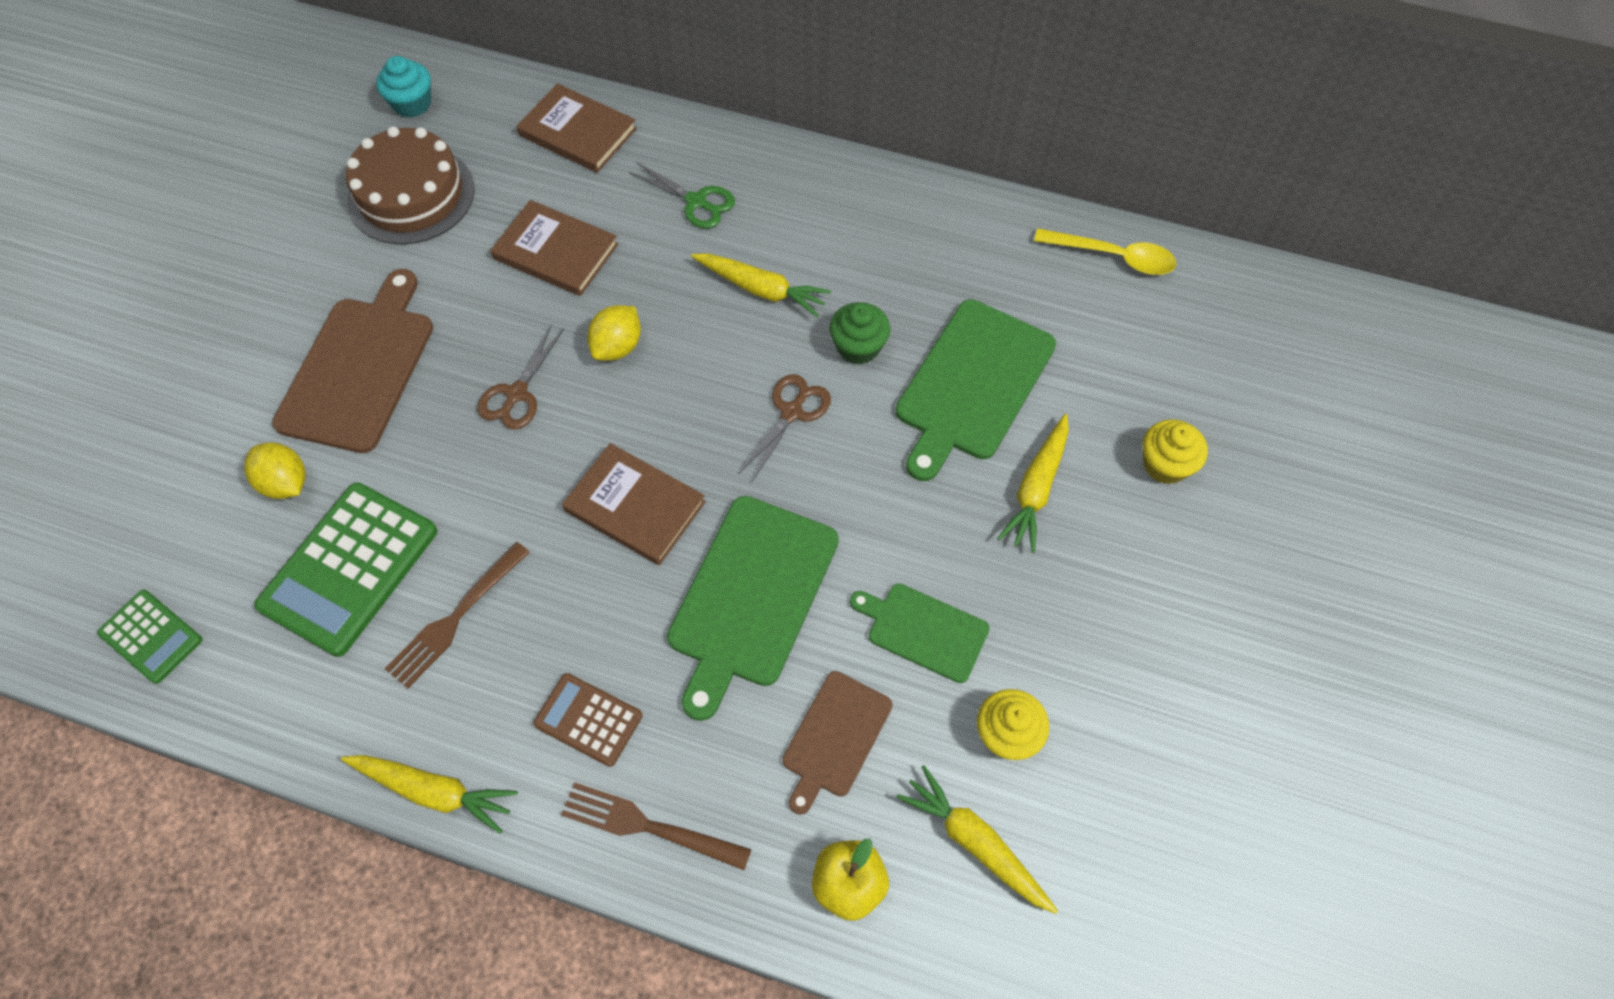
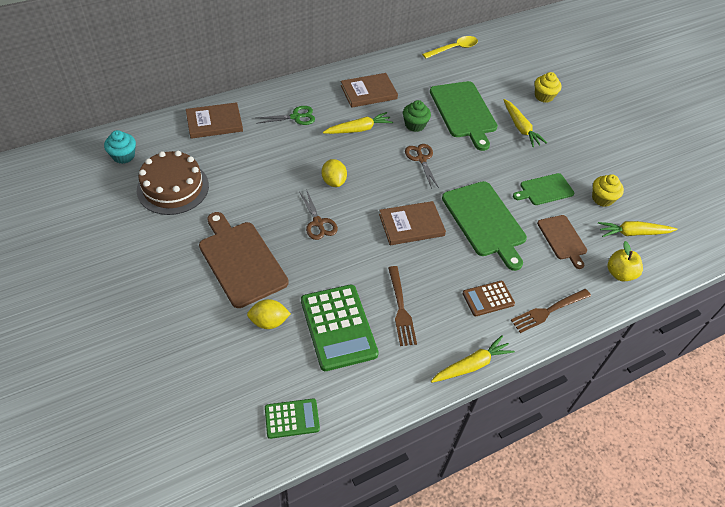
camera: 50 degrees left, 10 degrees down
(556, 251) = (264, 167): brown book -> brown book (368, 92)

